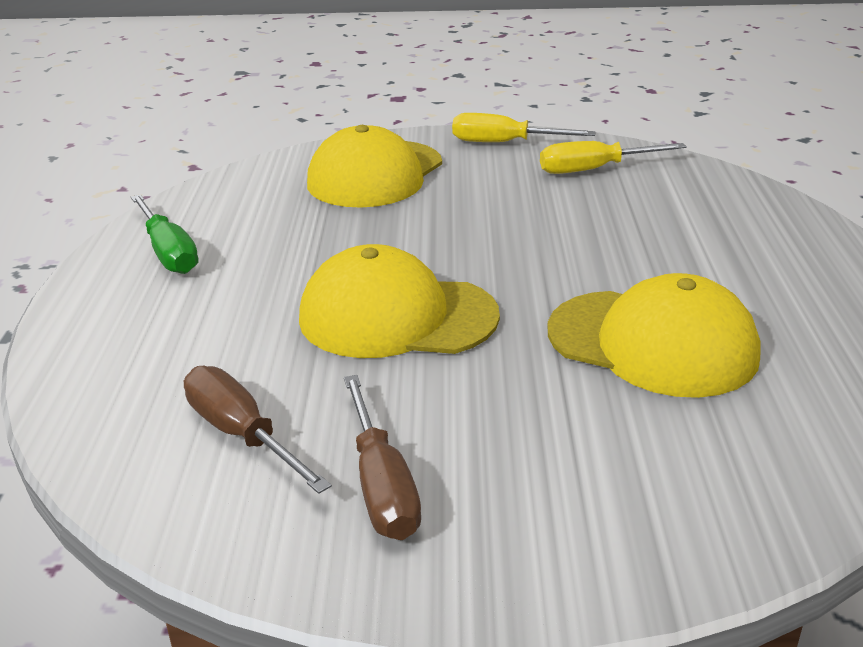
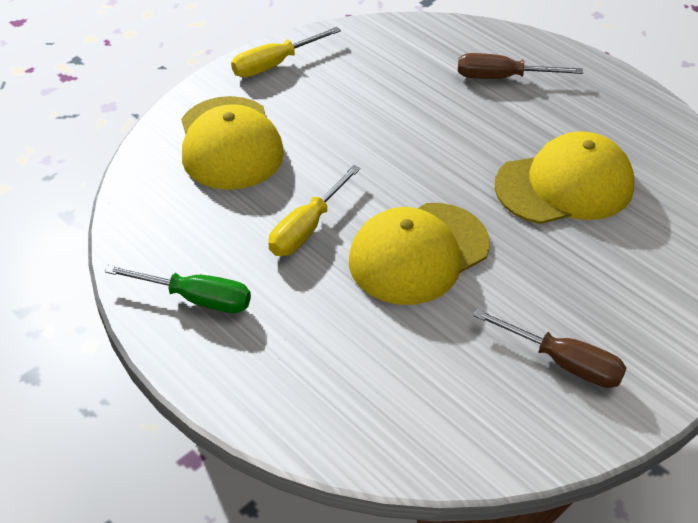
camera: 45 degrees left, 15 degrees up
(242, 434) = (457, 387): brown screwdriver -> brown screwdriver (502, 77)
(594, 169) = (365, 61): yellow screwdriver -> yellow screwdriver (307, 228)

